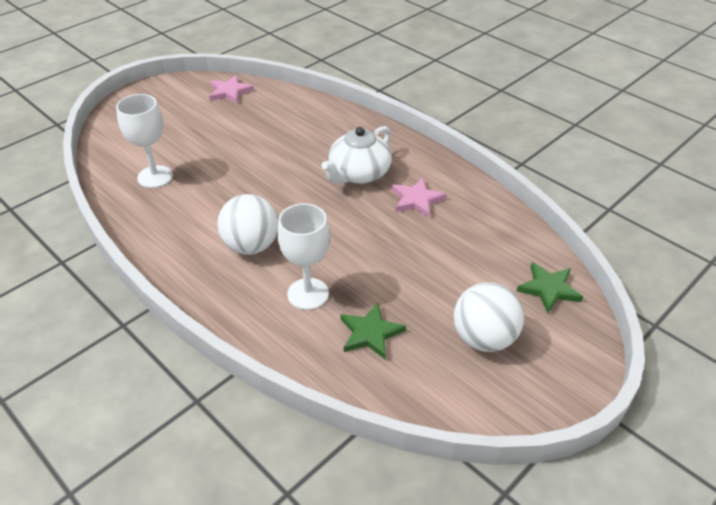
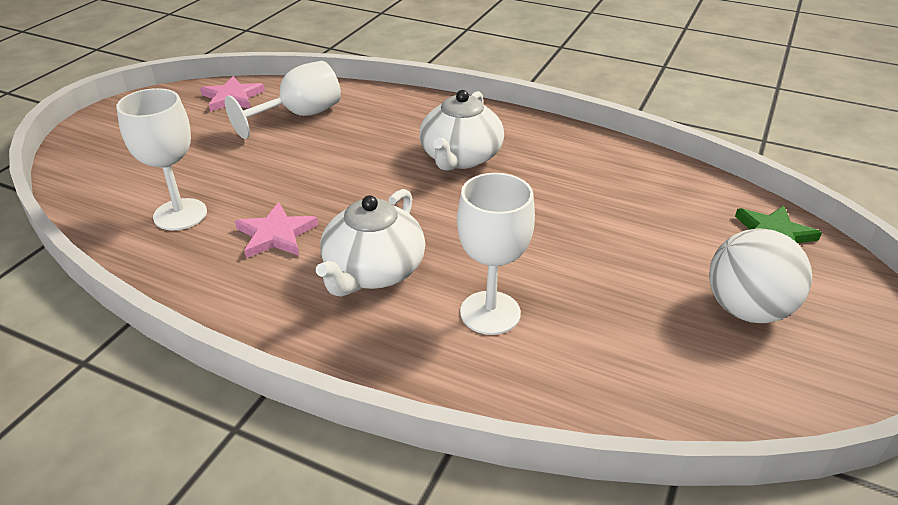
camera: 20 degrees left, 5 degrees down
(251, 246) = (373, 271): white ball -> white teapot
(266, 116) = (299, 116): none -> white goblet
(370, 333) = (605, 341): green star -> none
(417, 200) = (551, 172): pink star -> pink star (276, 234)

